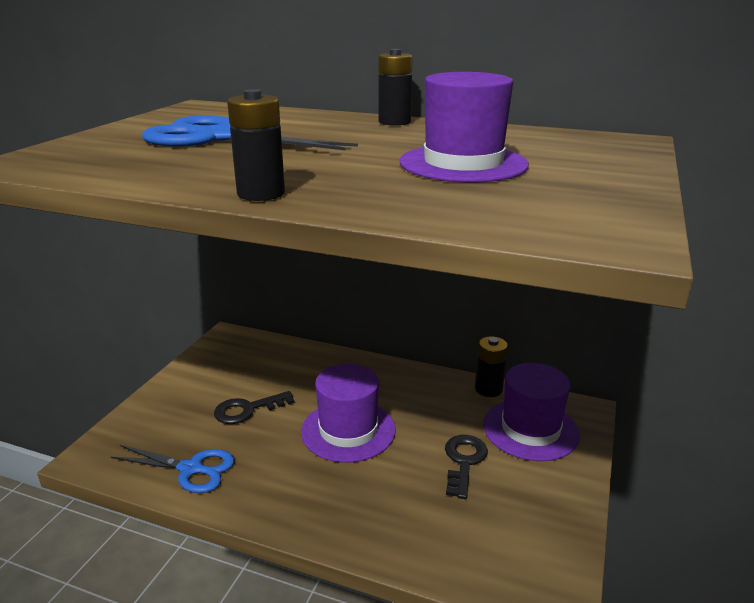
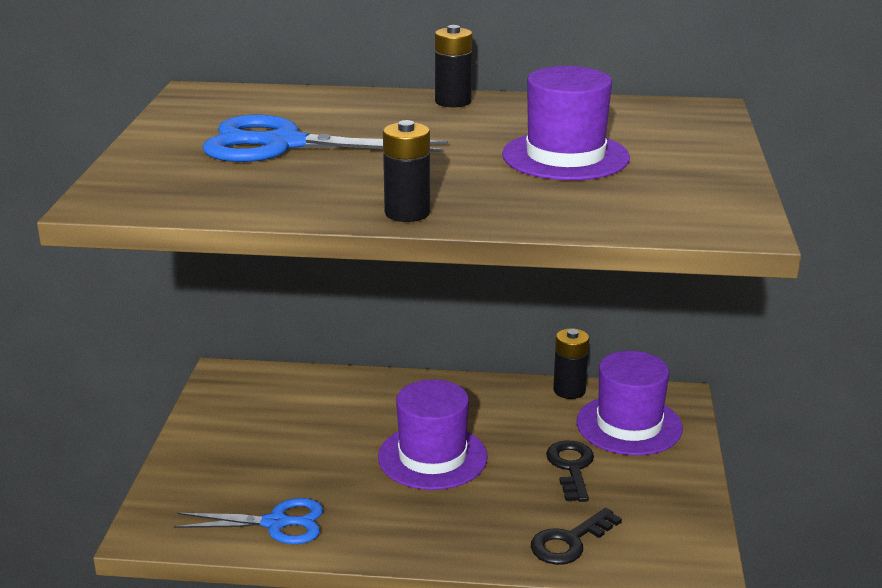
camera: 15 degrees left, 0 degrees up
(247, 410) = (303, 454): black key -> black key (569, 542)

